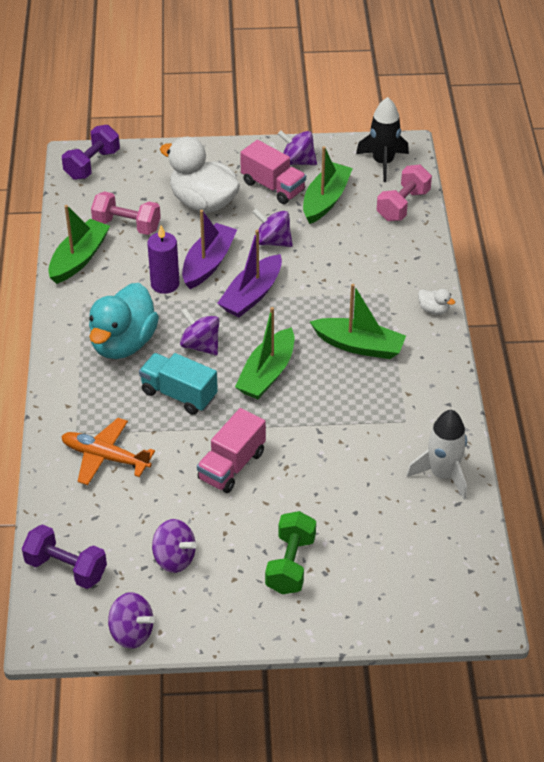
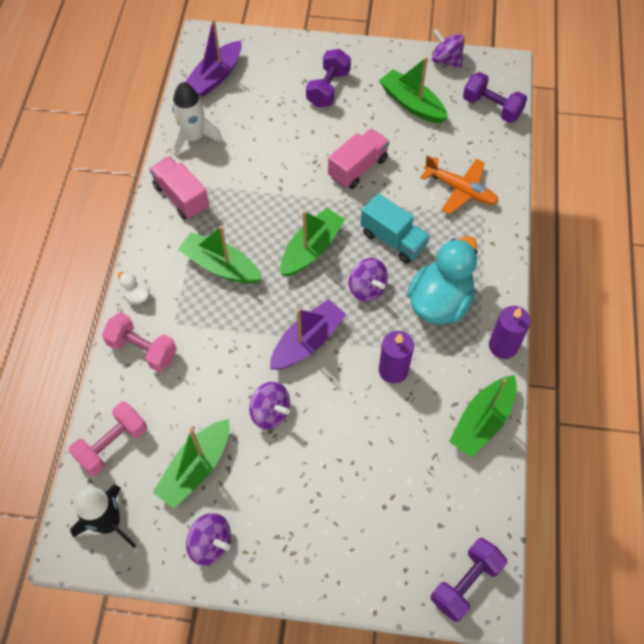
camera: 170 degrees left, 15 degrees up
(58, 315) = (503, 346): none -> purple candle
(127, 225) = (428, 464): pink dumbbell -> pink dumbbell (143, 350)
(174, 558) = (412, 104): purple spinning top -> green boat
(203, 202) = (336, 488): white duck -> none
(208, 263) = (344, 392): purple boat -> purple boat (215, 77)
(273, 187) = (250, 501): pink truck -> pink truck (181, 197)
(290, 564) = (328, 88): green dumbbell -> purple dumbbell

